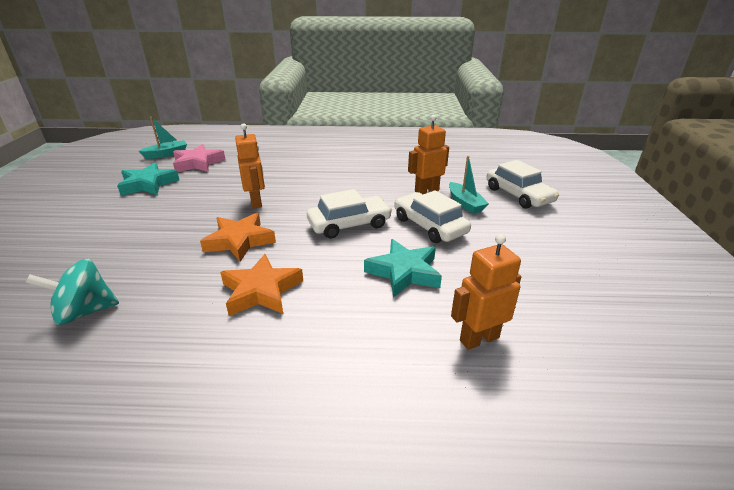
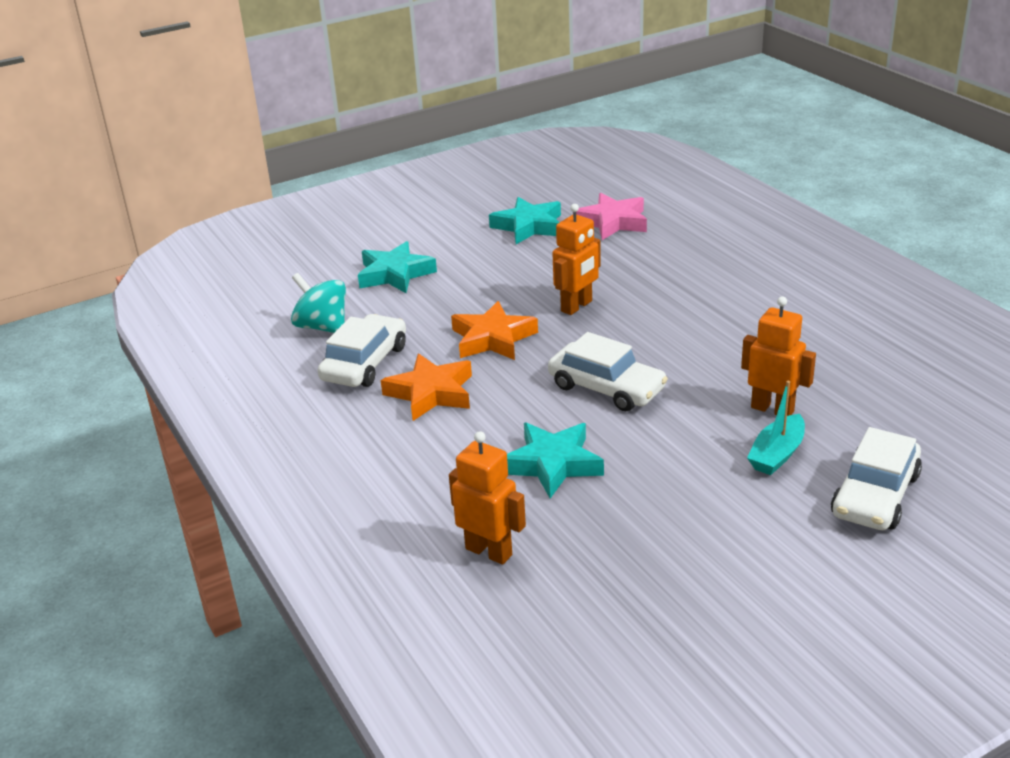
camera: 60 degrees right, 0 degrees up
(91, 249) = (395, 274): none -> turquoise star
(167, 154) = (605, 192): turquoise boat -> none
(429, 226) = (676, 446): white car -> white car (365, 363)

